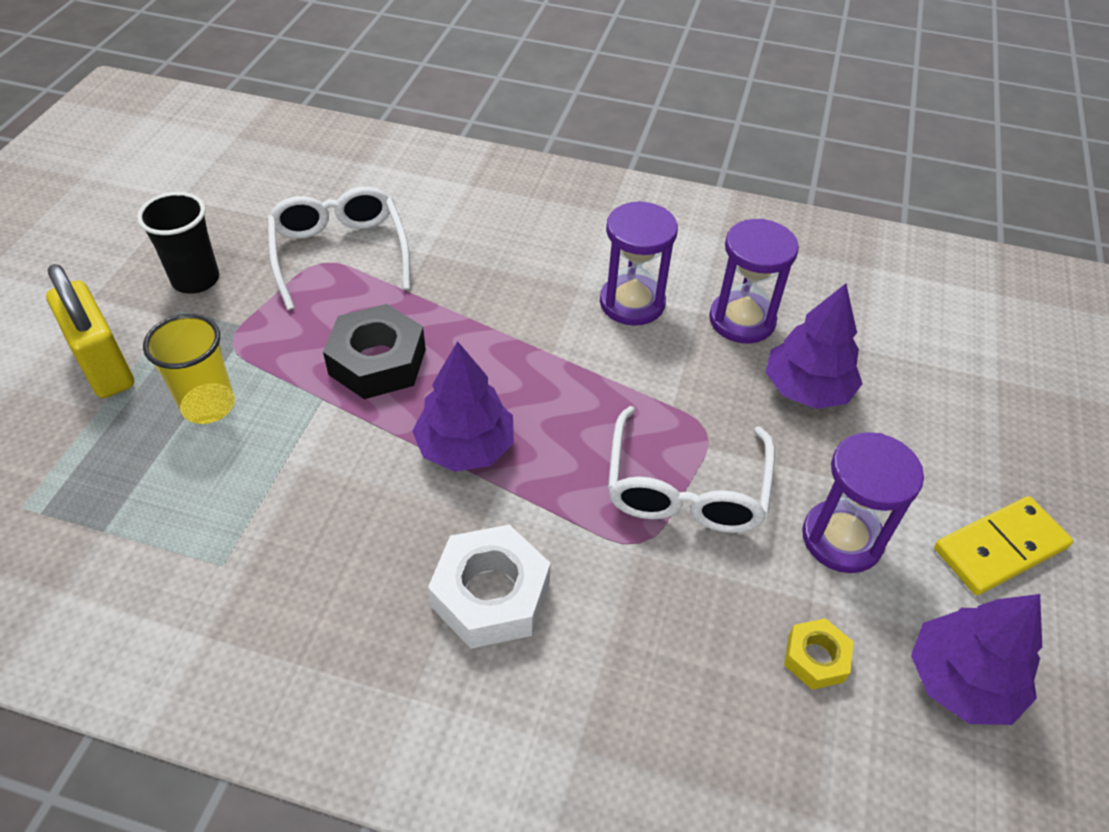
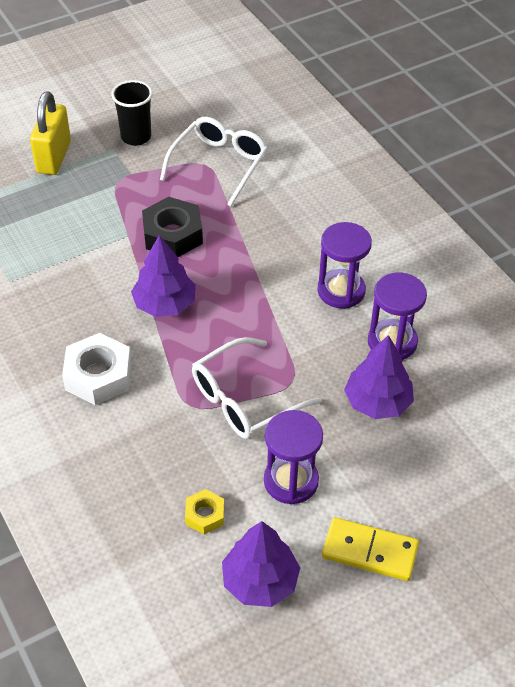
camera: 45 degrees right, 0 degrees up
(208, 406) = (76, 206): yellow cup -> none

